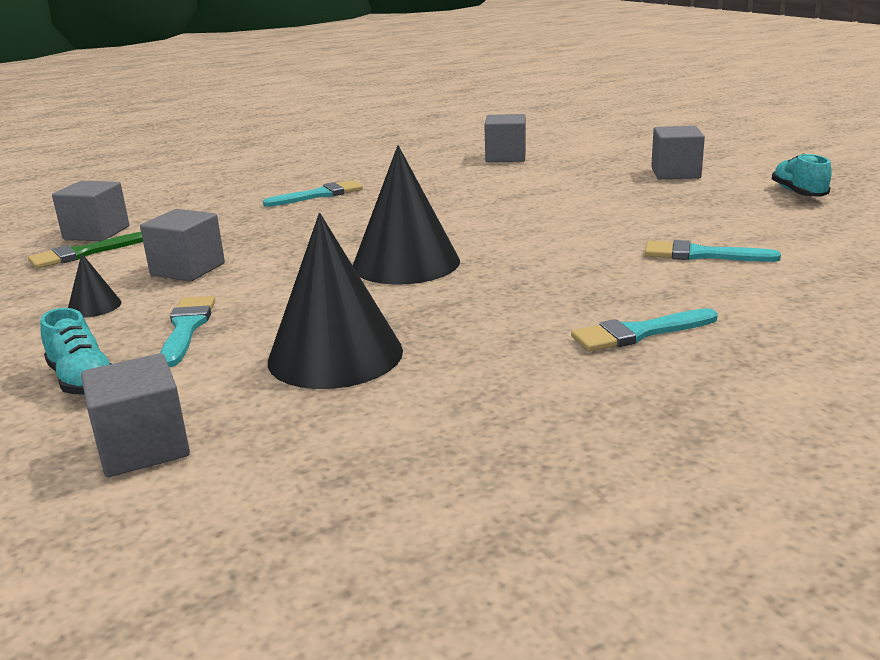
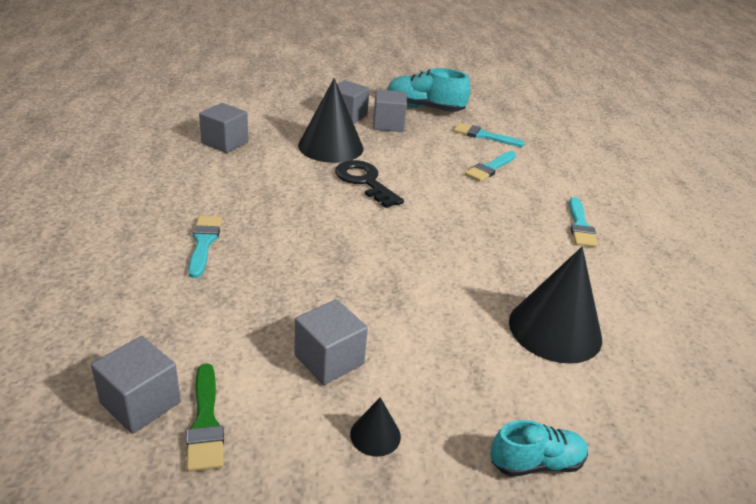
camera: 70 degrees left, 10 degrees up
(143, 447) = (654, 444): grey cube -> grey cube (388, 124)
(186, 328) = (466, 386): turquoise brush -> turquoise brush (484, 136)
(406, 263) = (416, 256): black cone -> black cone (331, 147)
(530, 212) = (365, 182): none -> black key
(798, 193) = (424, 108): turquoise shoe -> turquoise shoe, size x1.64

